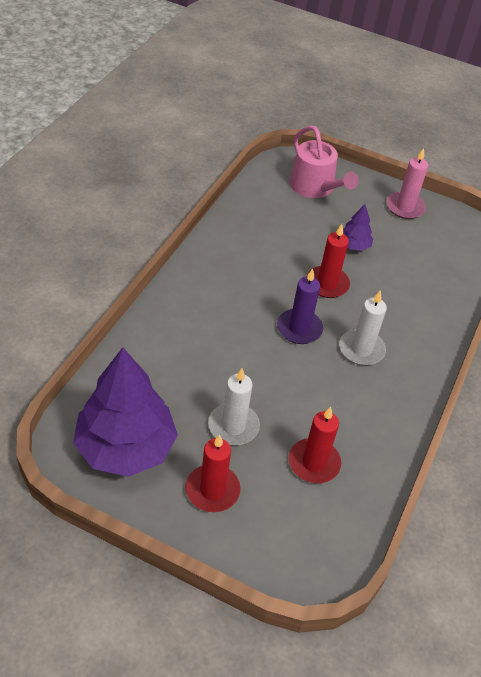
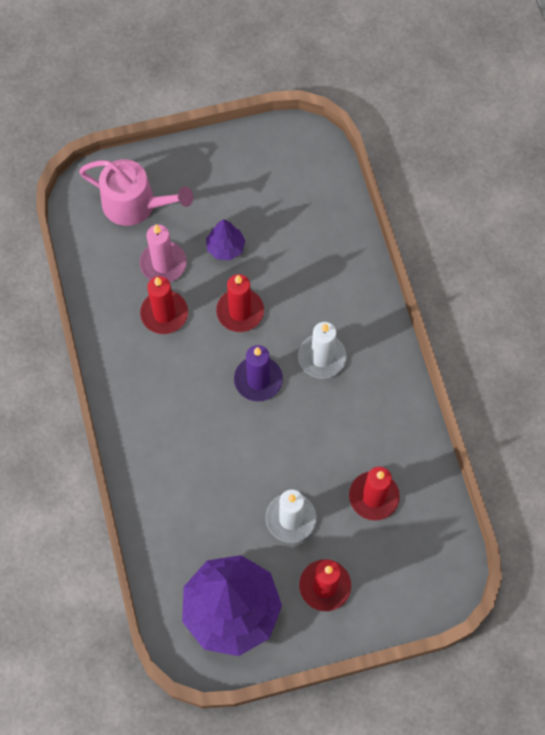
camera: 35 degrees left, 20 degrees up
(272, 250) = (164, 313): none -> red candle
(405, 207) = (231, 161): pink candle -> pink candle (163, 264)

